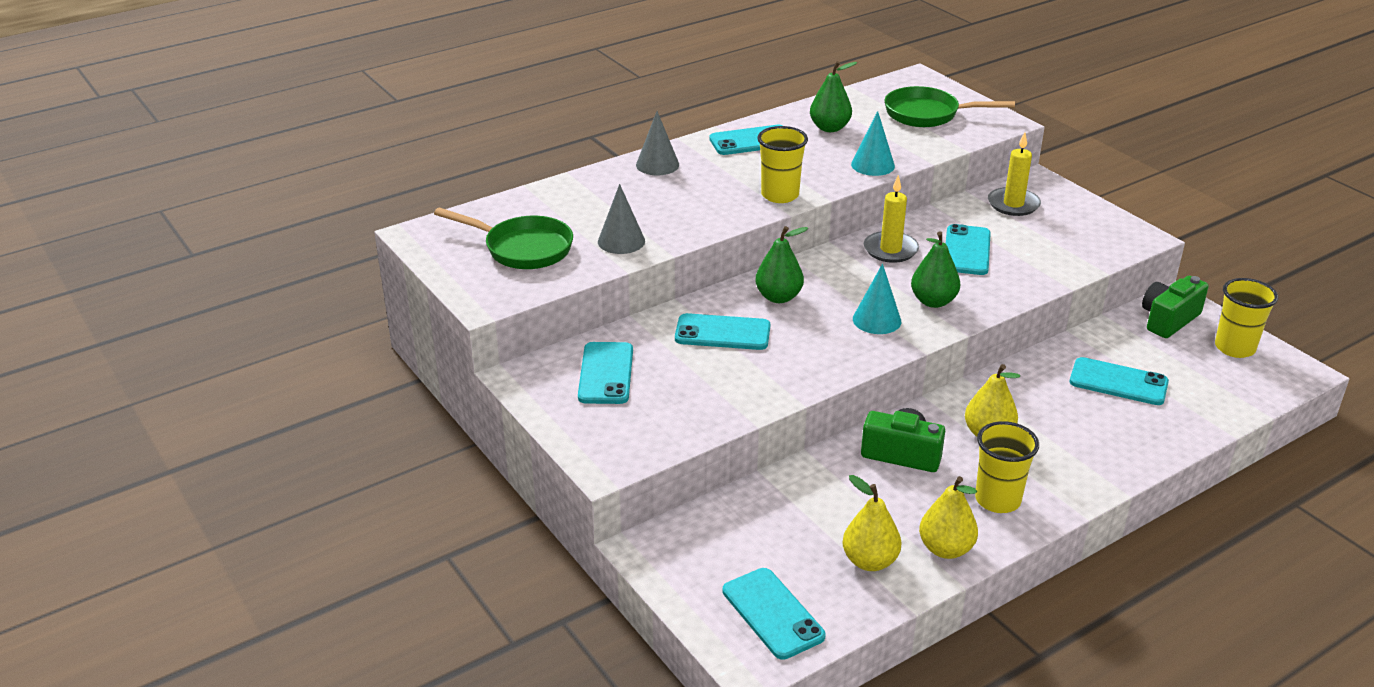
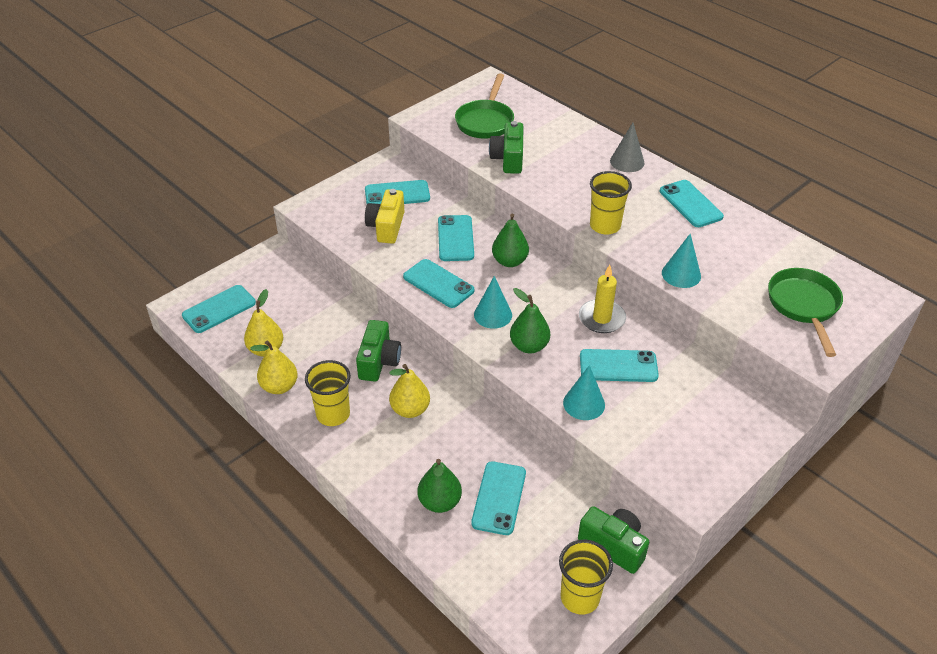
camera: 80 degrees right, 10 degrees up
(621, 241) = (508, 159): grey cone -> green camera
(681, 389) = (386, 227): none -> yellow camera
(813, 355) = (438, 284): none -> turquoise phone
(829, 128) = (739, 245): green pear -> green pear (440, 502)
(1013, 204) = (718, 399): yellow candle -> none
(1023, 278) = (584, 403): none -> turquoise cone

